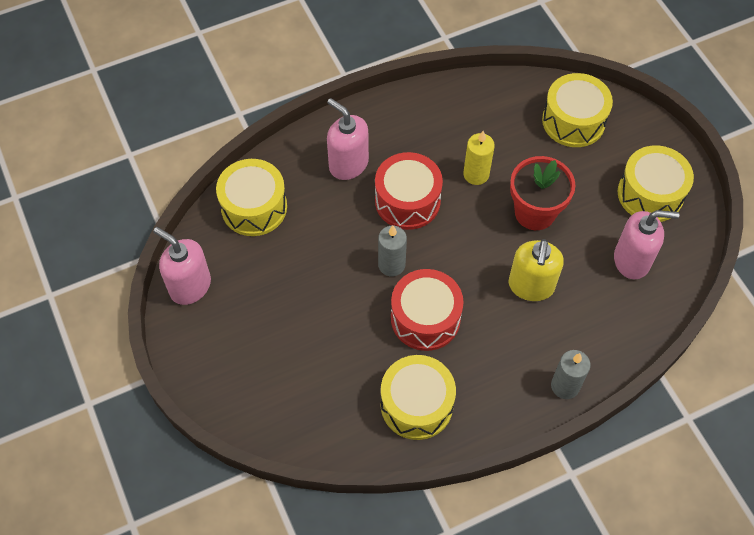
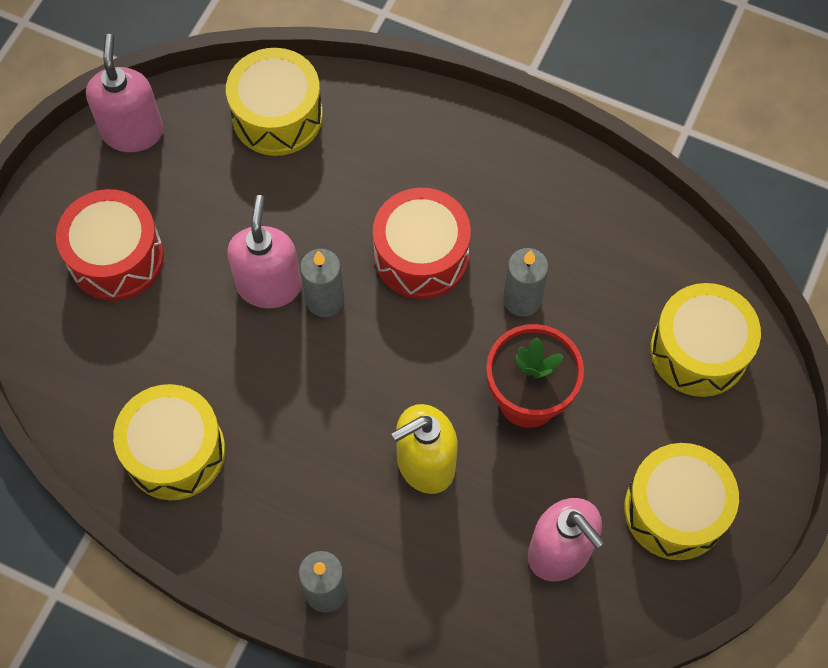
camera: 50 degrees right, 5 degrees up
(348, 164) = (414, 162): pink soap dispenser -> pink soap dispenser (269, 285)
(425, 318) = (287, 383): red drum -> red drum (116, 257)
(476, 174) = (522, 299): yellow candle -> grey candle

